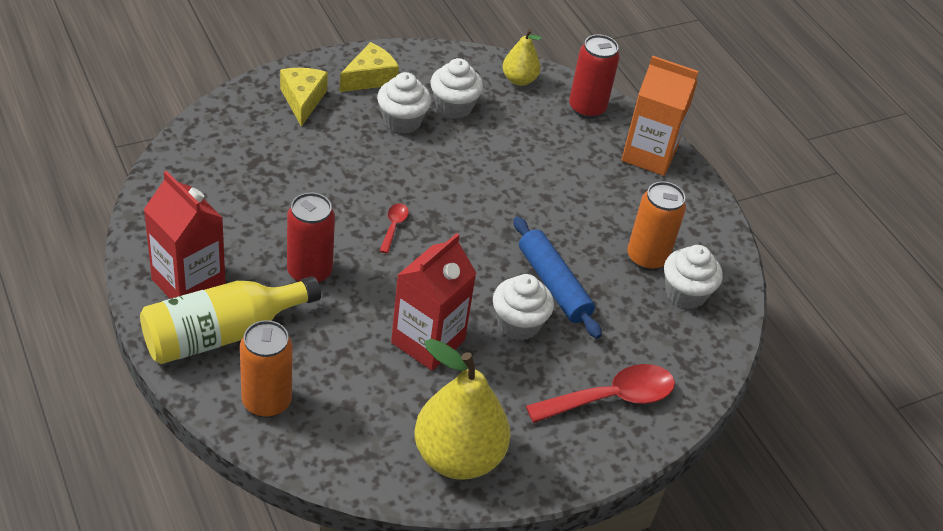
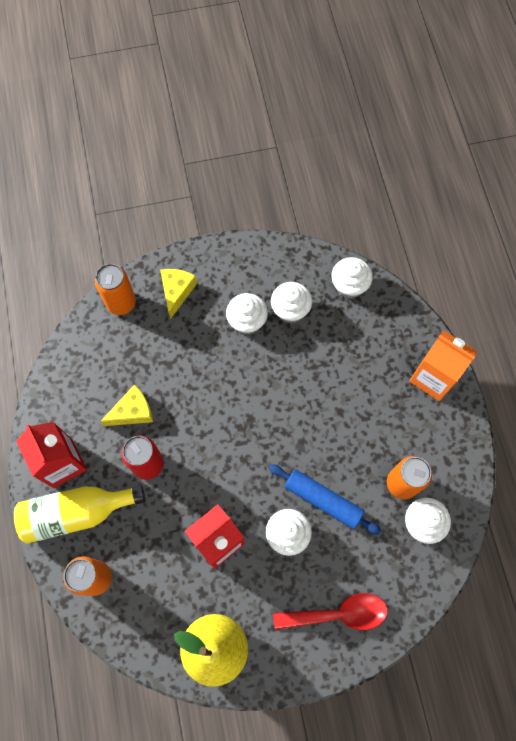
camera: 20 degrees right, 25 degrees up
(231, 116) = (121, 303): none -> orange can
(370, 78) = (232, 273): yellow cheese -> yellow cheese (133, 411)
(394, 226) = (217, 428): red spoon -> none
(519, 80) = (349, 286): yellow pear -> white cupcake
(553, 284) = (323, 500): blue rolling pin -> blue rolling pin turned 45 degrees counterclockwise
(587, 108) = (396, 322): red can -> none

